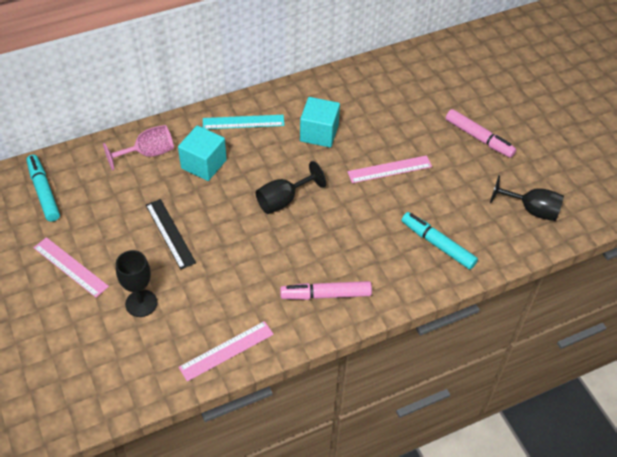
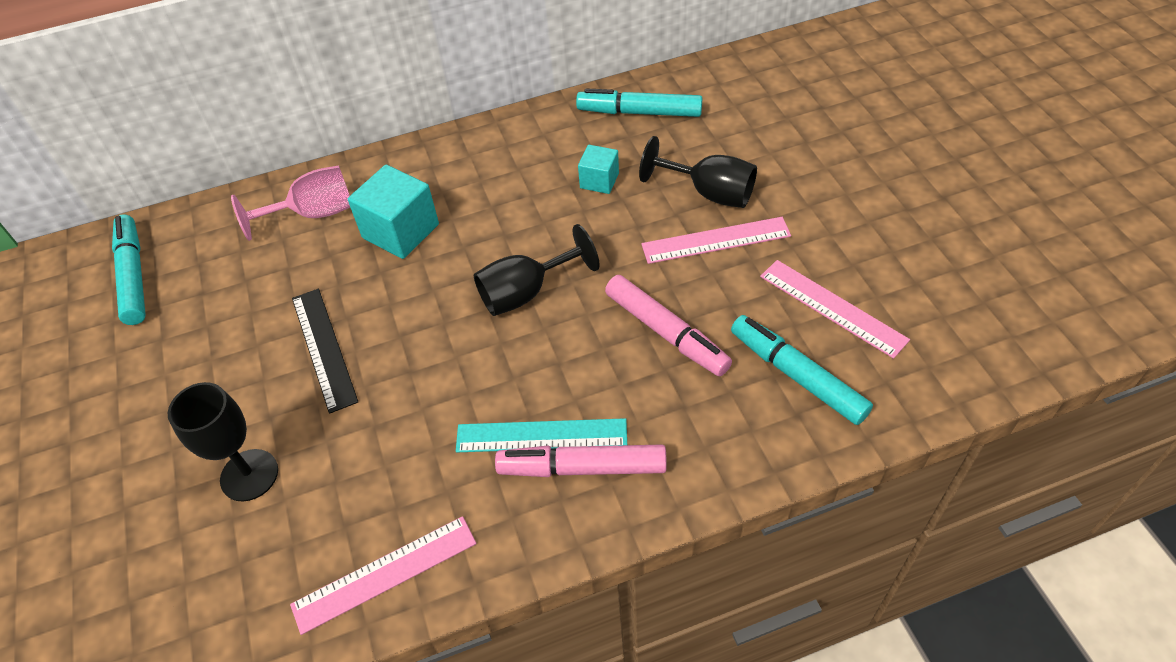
camera: 10 degrees right, 0 degrees up
(70, 267) = (144, 405): pink ruler -> pink ruler (832, 307)
(243, 122) = (476, 163): turquoise ruler -> turquoise ruler (541, 436)
(319, 133) = (599, 181): turquoise cube -> turquoise cube, size x0.58
(339, 90) = (639, 112): none -> turquoise marker
(479, 138) = (876, 187): pink marker -> pink marker (666, 332)
(531, 210) = (974, 313): black goblet -> black goblet (709, 193)

